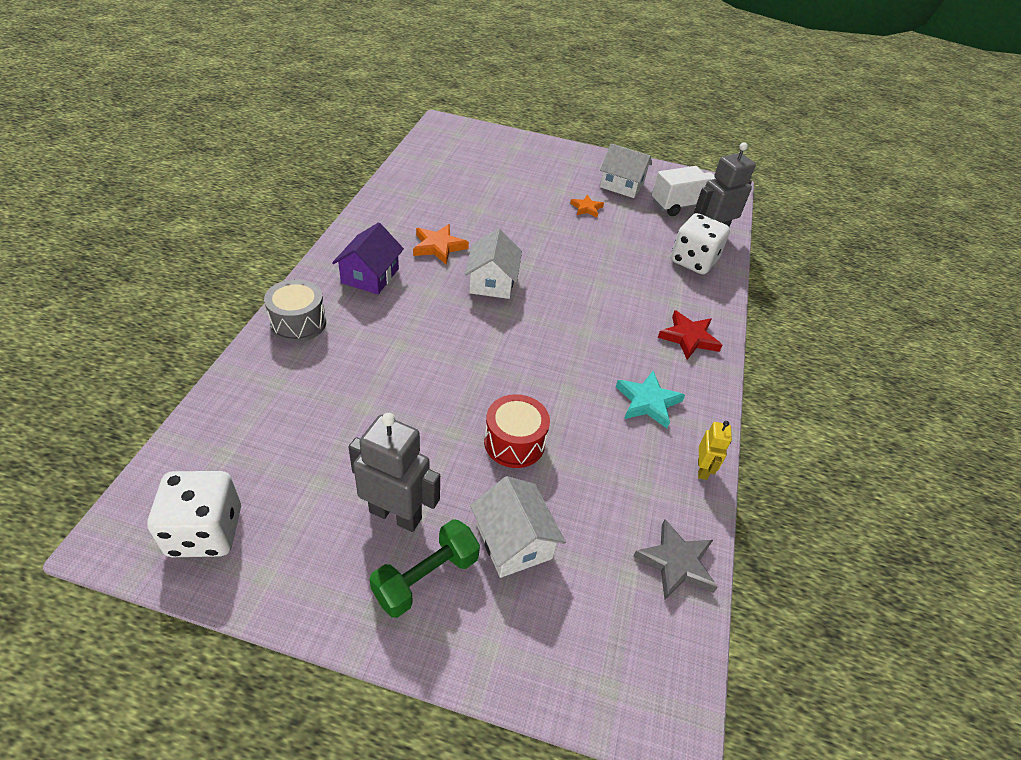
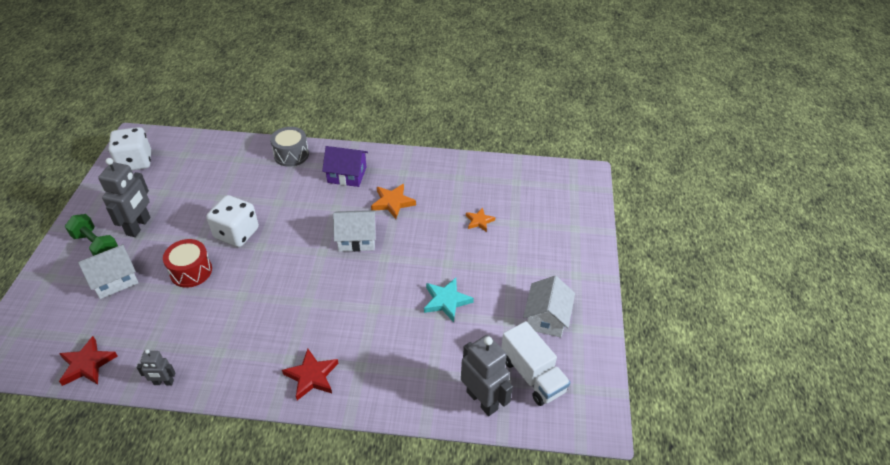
camera: 85 degrees right, 0 degrees up
(586, 208) = (489, 291): orange star -> orange star (479, 221)
(647, 402) = (231, 346): turquoise star -> turquoise star (446, 301)
(676, 563) = (87, 364): grey star -> red star
(693, 261) = (430, 383): white dice -> white dice (236, 233)
(702, 469) = (163, 382): yellow robot -> grey robot

